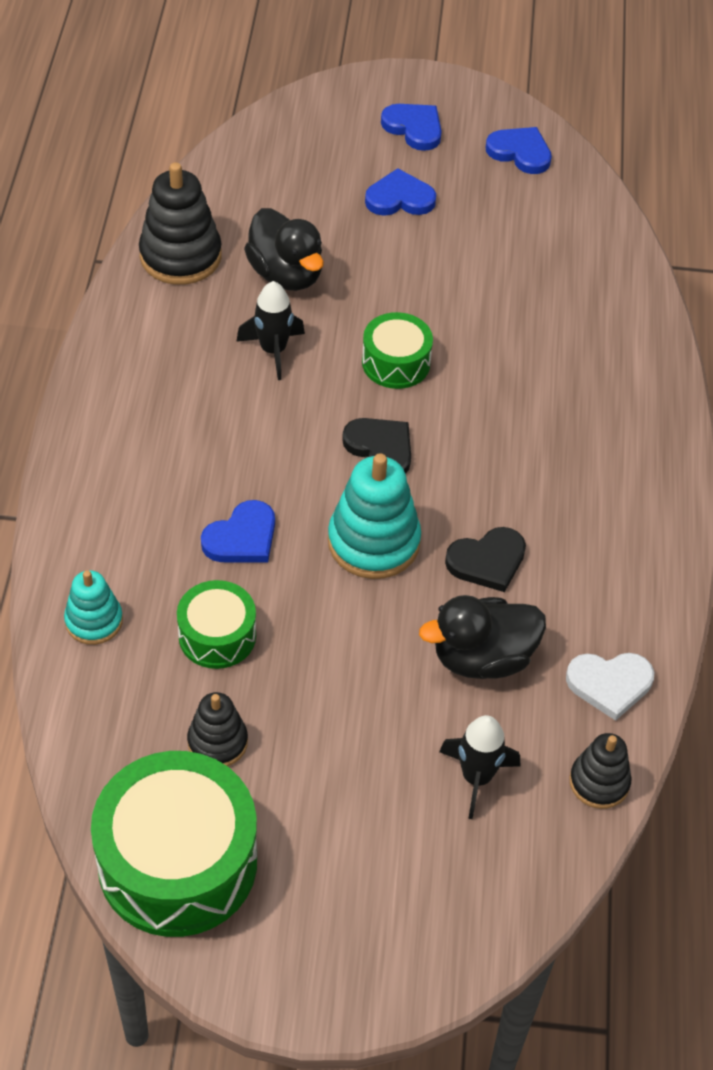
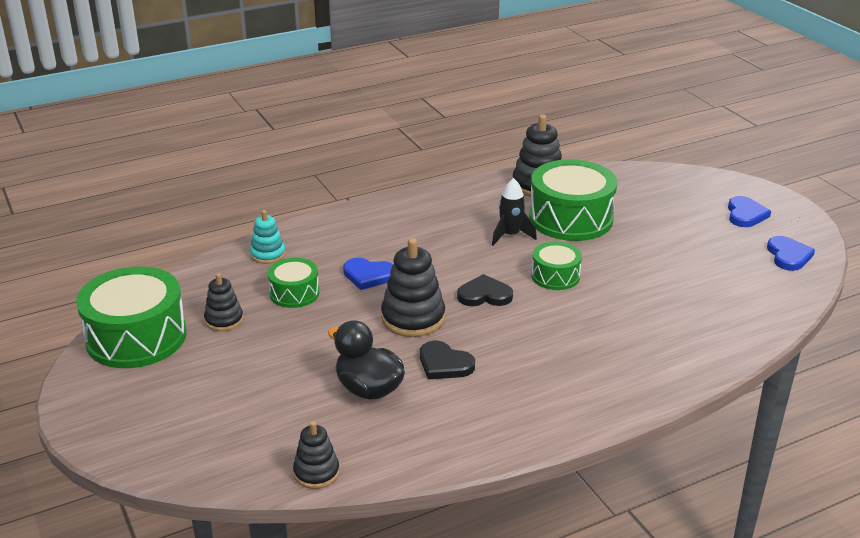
camera: 60 degrees right, 20 degrees down
(286, 274) = (570, 218): black duck -> green drum
(373, 542) = (413, 318): turquoise stacking toy -> black stacking toy
(380, 448) = (484, 295): black heart -> black heart turned 105 degrees counterclockwise
(399, 198) = (683, 231): blue heart -> none
(476, 777) = (277, 420): black rocket -> none
(609, 684) = (399, 449): white heart -> none

